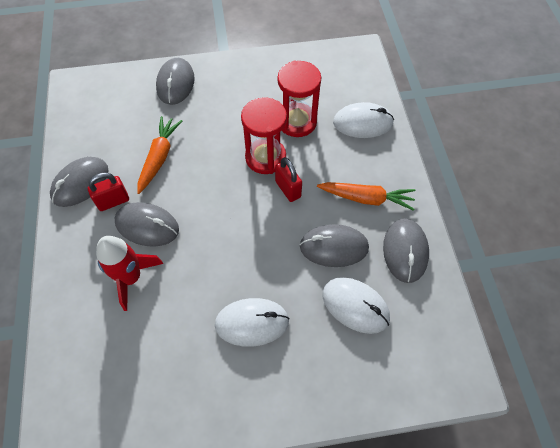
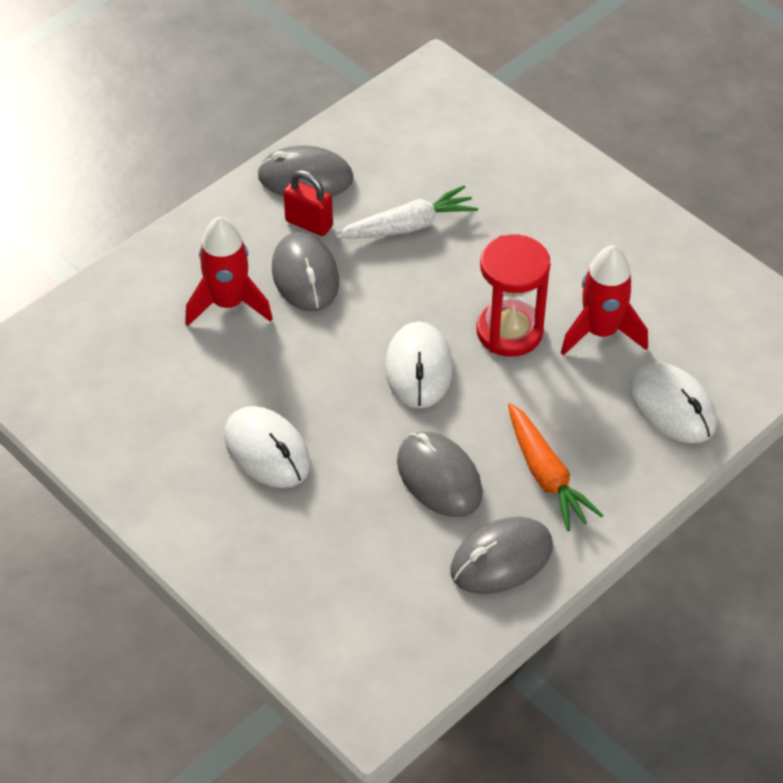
camera: 55 degrees right, 10 degrees down
(159, 157) = (408, 226): orange carrot -> white carrot
(175, 83) = (537, 168): grey mouse -> none
(288, 189) = (482, 382): red padlock -> none
(297, 122) = (601, 332): red hourglass -> red rocket
(355, 306) = (374, 543): white mouse -> white mouse (418, 368)

